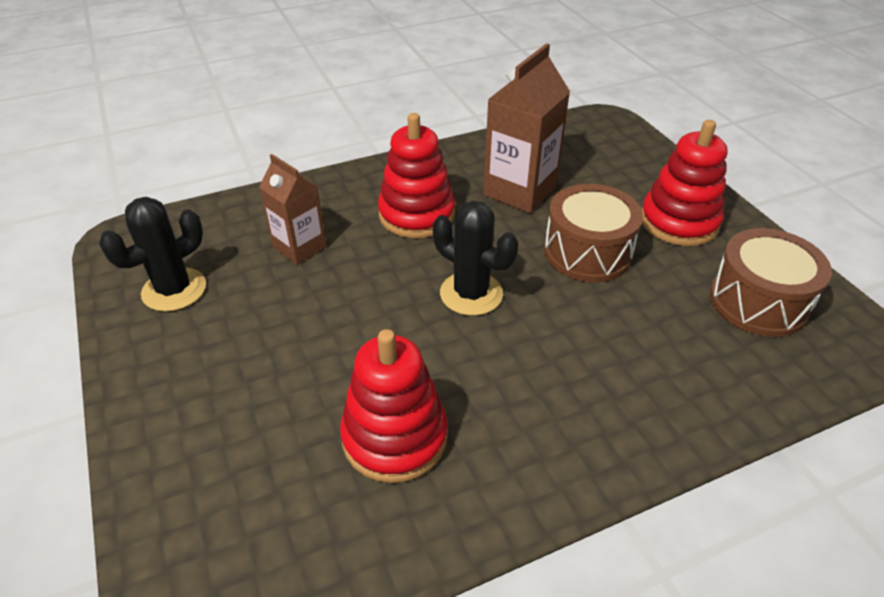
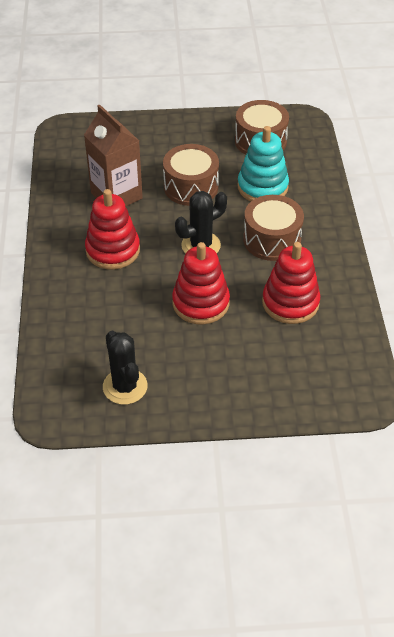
camera: 70 degrees left, 5 degrees up
(300, 247) = (114, 315): brown carton -> none
(532, 374) = (272, 240): none -> brown drum
(650, 331) = (262, 187): none -> turquoise stacking toy
(679, 222) = (185, 141): red stacking toy -> red stacking toy (200, 303)

